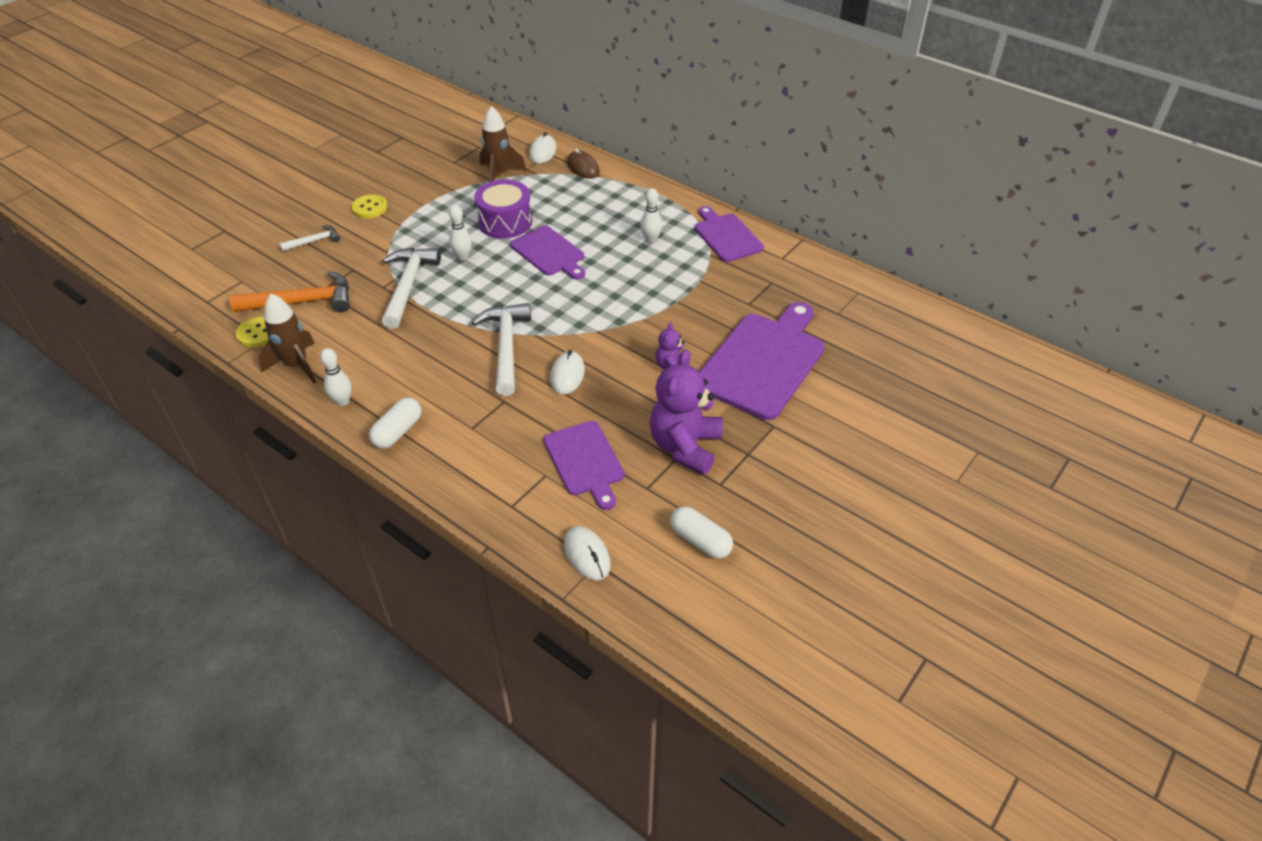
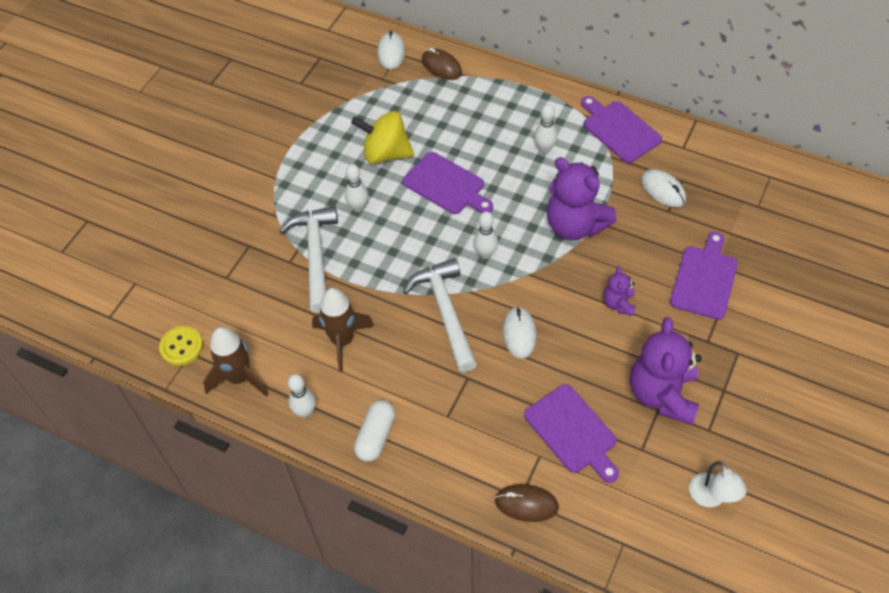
camera: 10 degrees left, 10 degrees up
(303, 302) = (212, 297): orange hammer -> none
(314, 241) = (192, 216): white hammer -> none
(369, 208) = (234, 161): yellow button -> none
(499, 174) = (356, 91): brown rocket -> brown rocket (342, 340)
(505, 222) = (385, 153): purple drum -> yellow spinning top
(515, 512) = (526, 504): none -> brown mouse
(562, 309) = (485, 254): none -> white bowling pin
(587, 555) = (611, 536): white mouse -> white mouse (663, 190)
(655, 301) = (575, 225): none -> purple teddy bear
(700, 541) = (711, 497): white capsule -> white lamp
(763, 362) = (704, 279): purple cutting board -> purple cutting board, size x0.60

